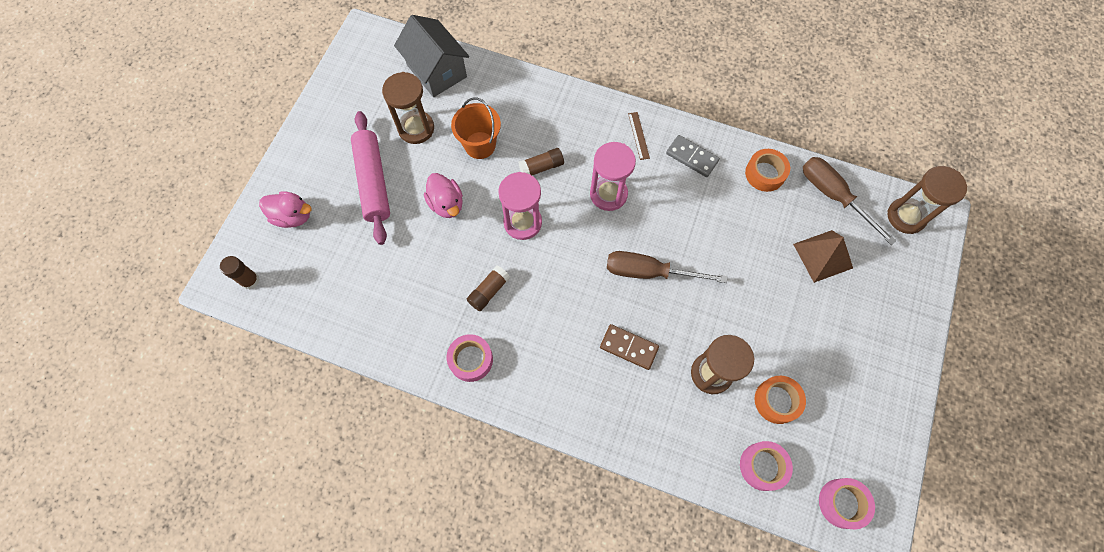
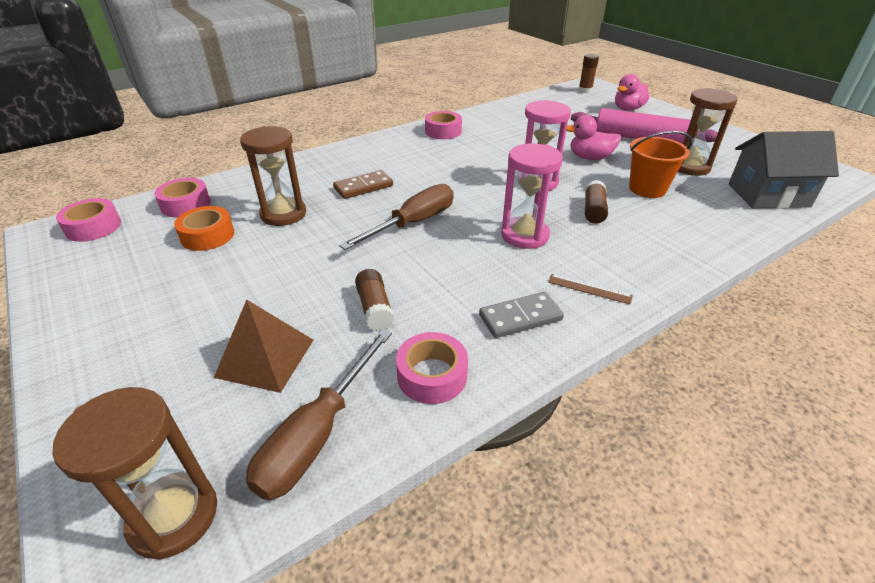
camera: 125 degrees right, 30 degrees down
(489, 291) = (488, 151): brown glue stick -> brown glue stick (375, 308)
(765, 173) = (432, 375): orange tape -> pink tape
(833, 196) = (318, 434): brown screwdriver -> brown screwdriver turned 120 degrees clockwise

